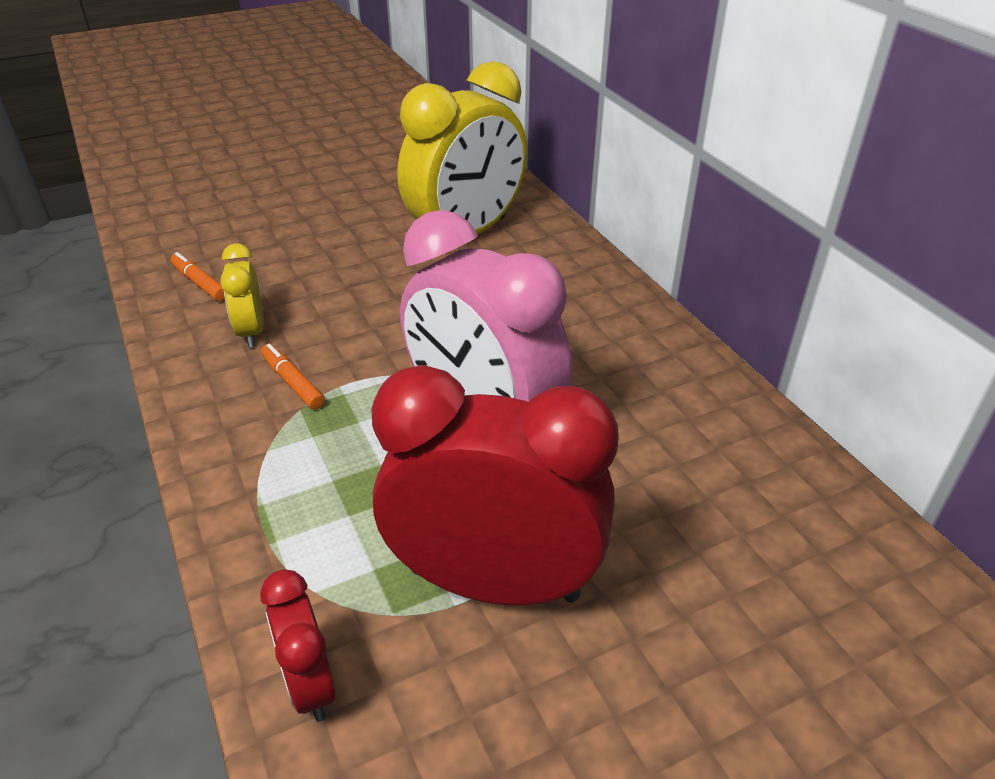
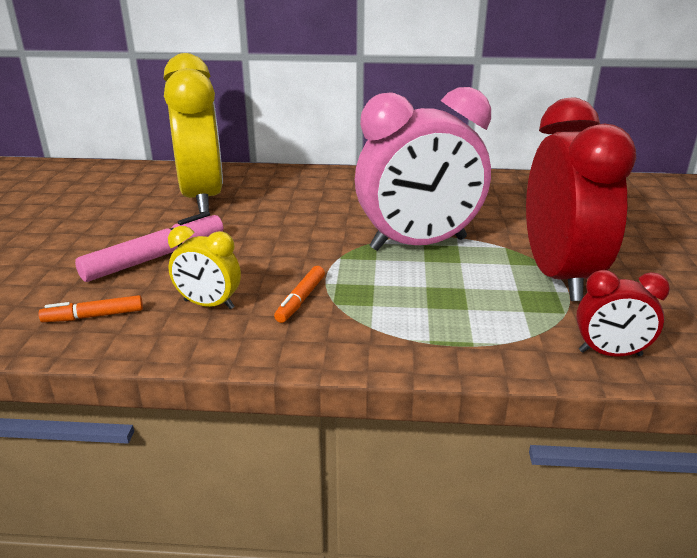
camera: 60 degrees left, 10 degrees down
(293, 383) = (301, 300): orange marker -> orange marker turned 60 degrees counterclockwise
(318, 266) = (155, 258): none -> pink marker
(494, 583) = (558, 275): red clock -> red clock turned 135 degrees clockwise

